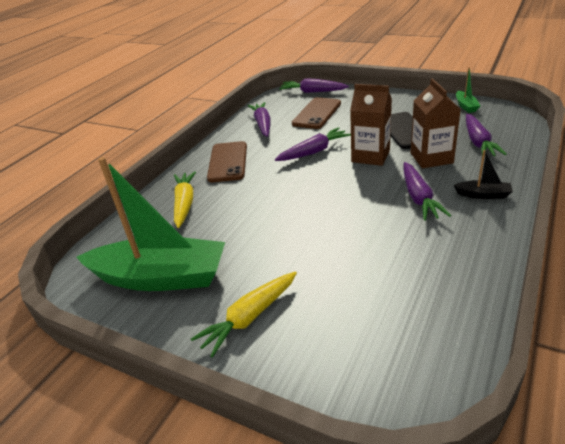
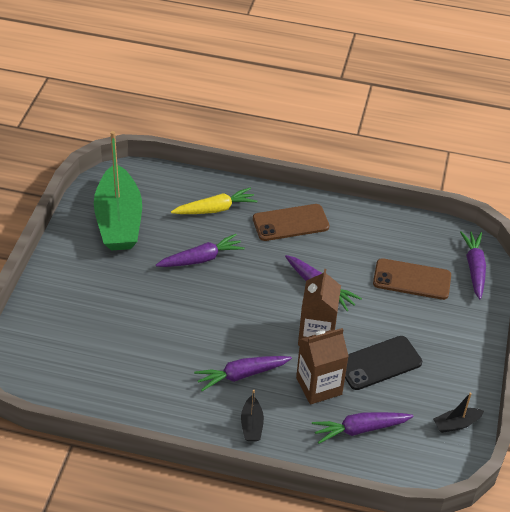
camera: 70 degrees right, 10 degrees up
(250, 317) = (81, 280): yellow carrot -> none
(262, 124) = (376, 235): purple carrot -> purple carrot (201, 259)
(465, 106) = (456, 424): green boat -> black boat

